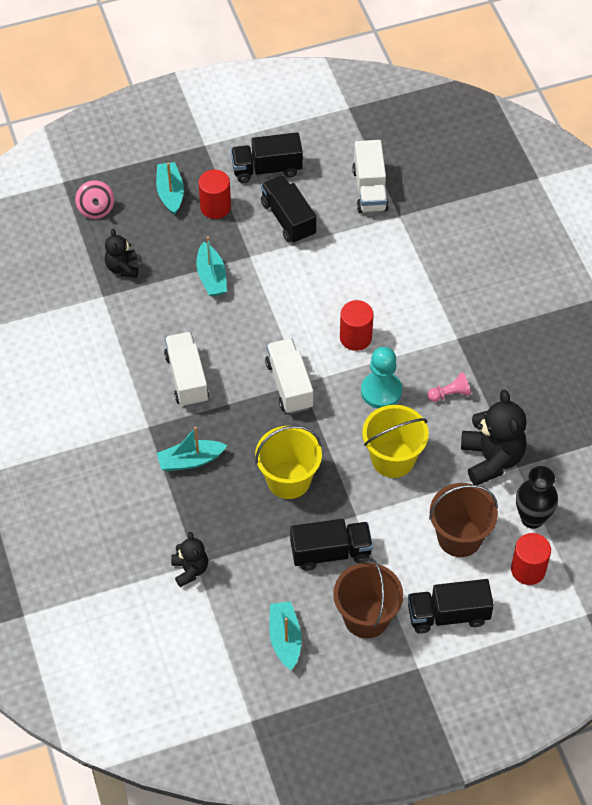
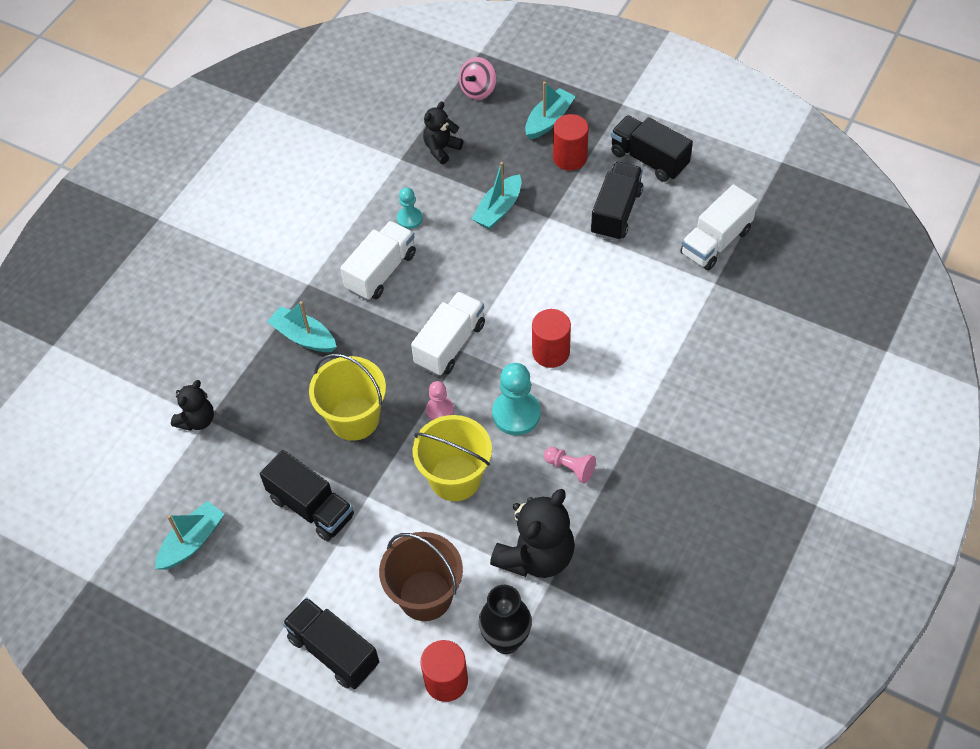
camera: 50 degrees right, 0 degrees up
(161, 330) = (409, 218): none -> turquoise pawn
(334, 429) = (440, 410): none -> pink pawn
(366, 617) = (270, 587): brown bucket -> none

